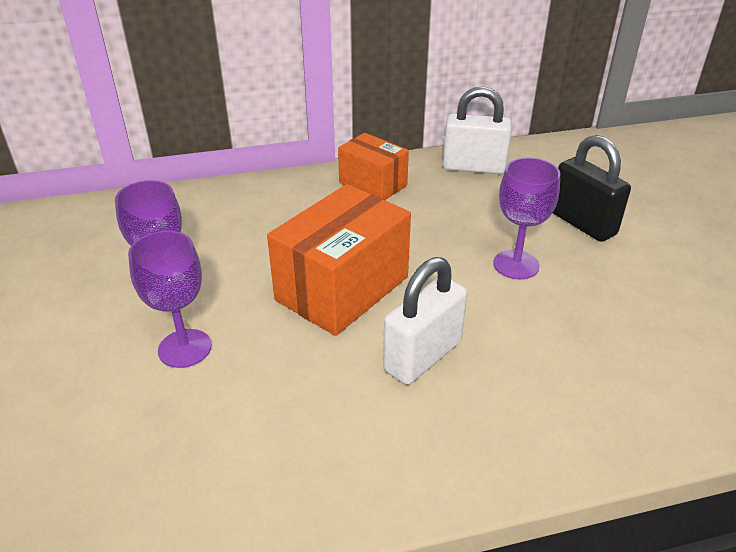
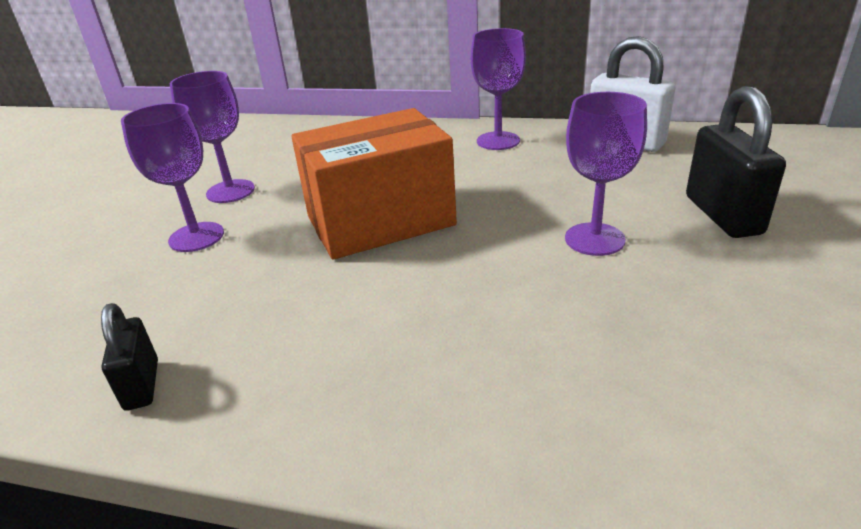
camera: 30 degrees right, 5 degrees down
(283, 493) = (142, 385): none -> black padlock
(373, 184) = (498, 141): orange box -> purple goblet
(422, 356) = (401, 301): white padlock -> none

